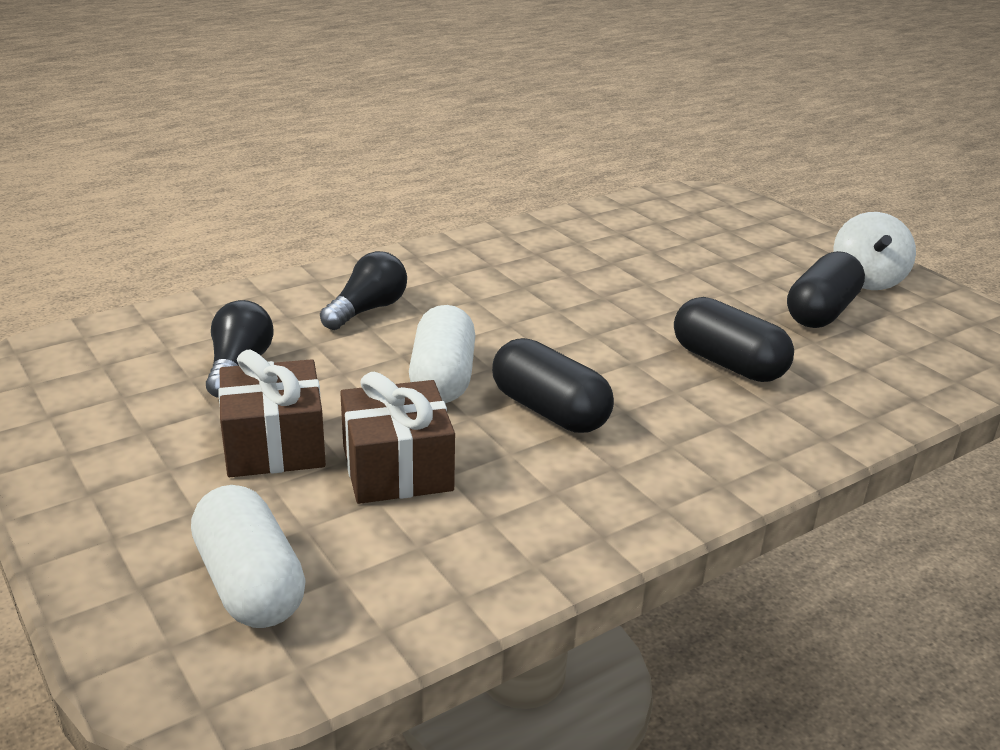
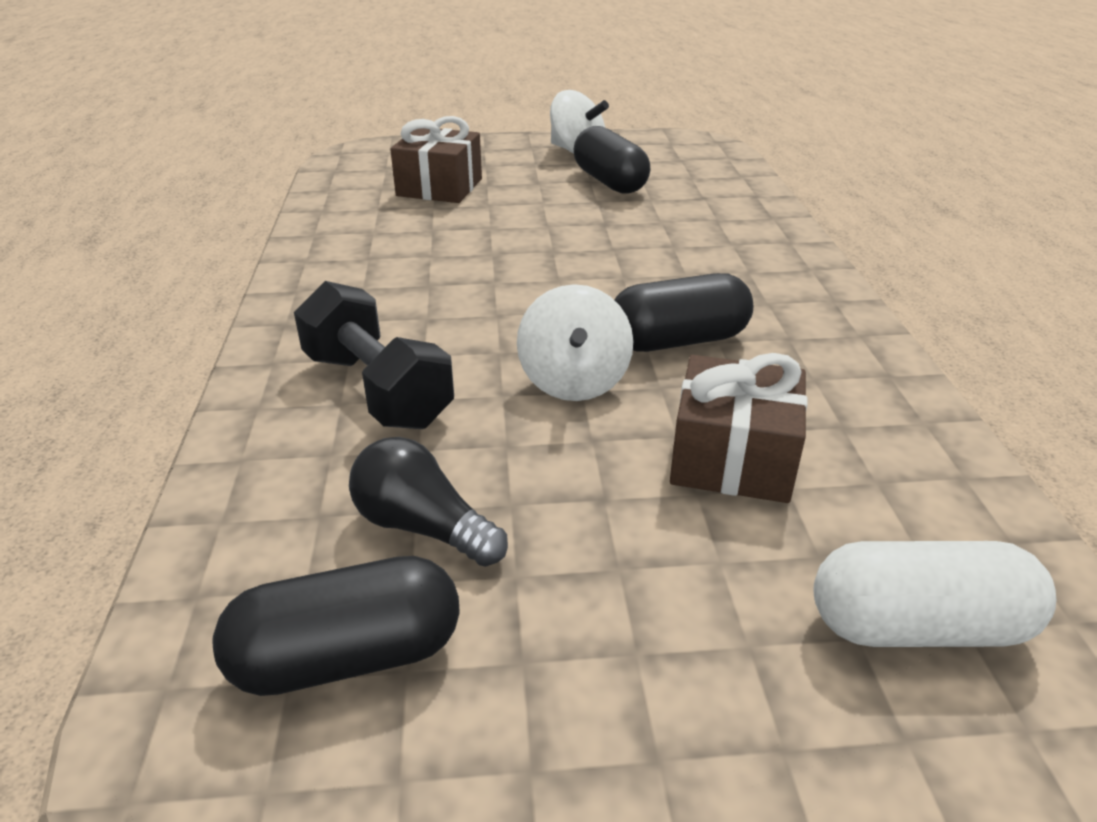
camera: 60 degrees left, 5 degrees up
(274, 445) = (635, 538): brown gift -> brown gift (439, 187)
(367, 310) = (377, 389): black light bulb -> black dumbbell
(443, 378) = (574, 381): white capsule -> white spinning top
(727, 363) = (658, 239): black capsule -> black capsule (348, 657)

